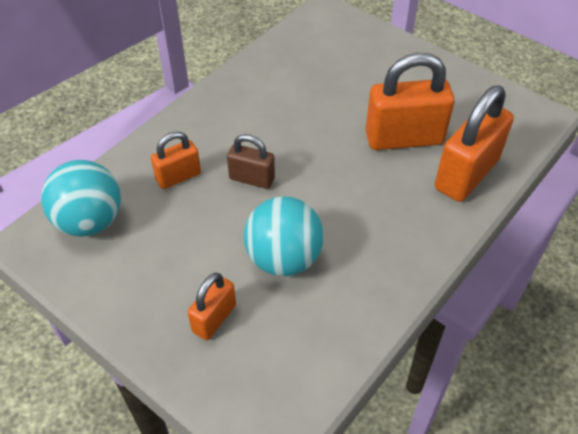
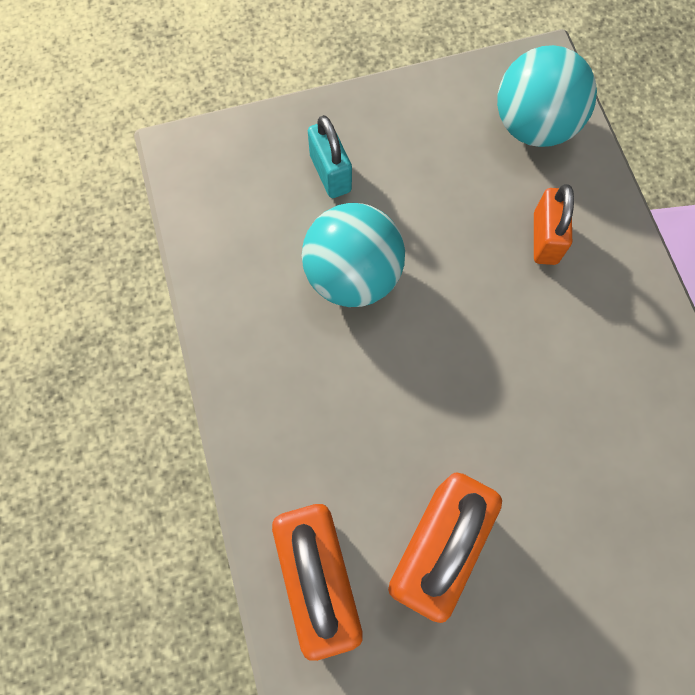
camera: 125 degrees right, 20 degrees up
(214, 318) = (330, 173): orange padlock -> turquoise padlock
(252, 179) = (490, 313): brown padlock -> none

